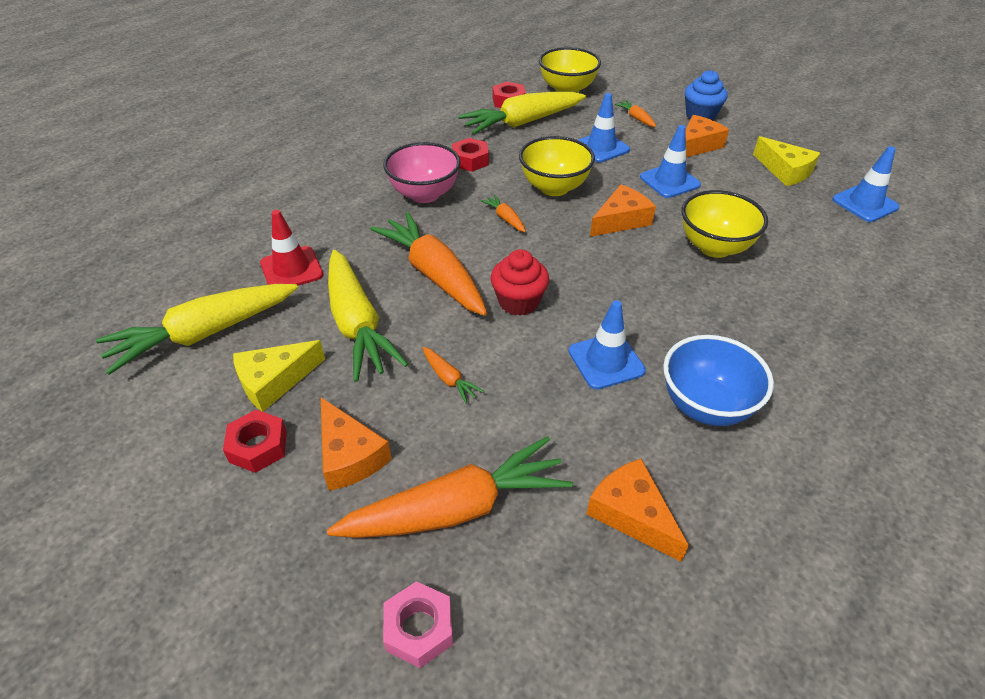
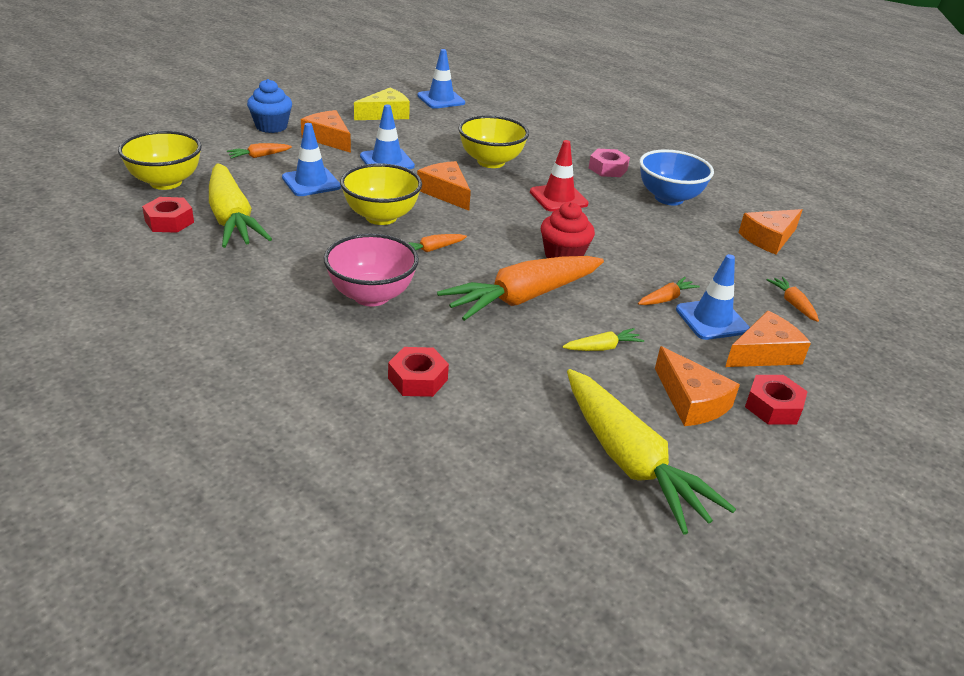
camera: 90 degrees left, 10 degrees down
(274, 381) = (691, 401): yellow cheese -> orange cheese
(291, 269) = (510, 397): red traffic cone -> red traffic cone (558, 198)
(357, 324) = (602, 348): yellow carrot -> yellow carrot, size x0.43
(419, 628) = (889, 325): pink nut -> pink nut (607, 169)
(457, 508) = (793, 304): orange carrot -> orange carrot, size x0.43
(470, 160) = (306, 260): red nut -> red nut (417, 379)
(606, 361) = (632, 227): blue traffic cone -> blue traffic cone (712, 320)

